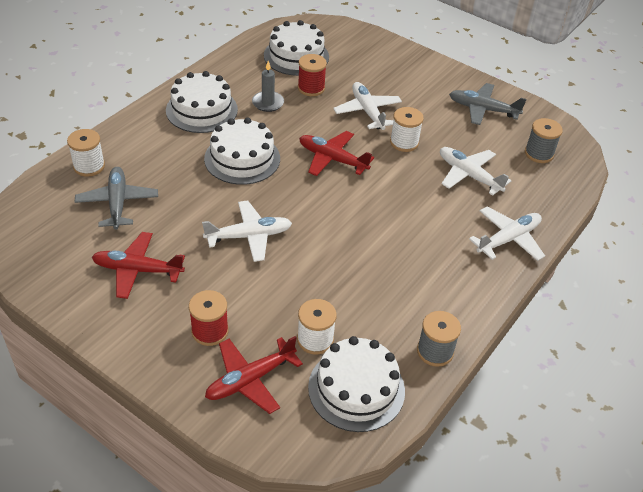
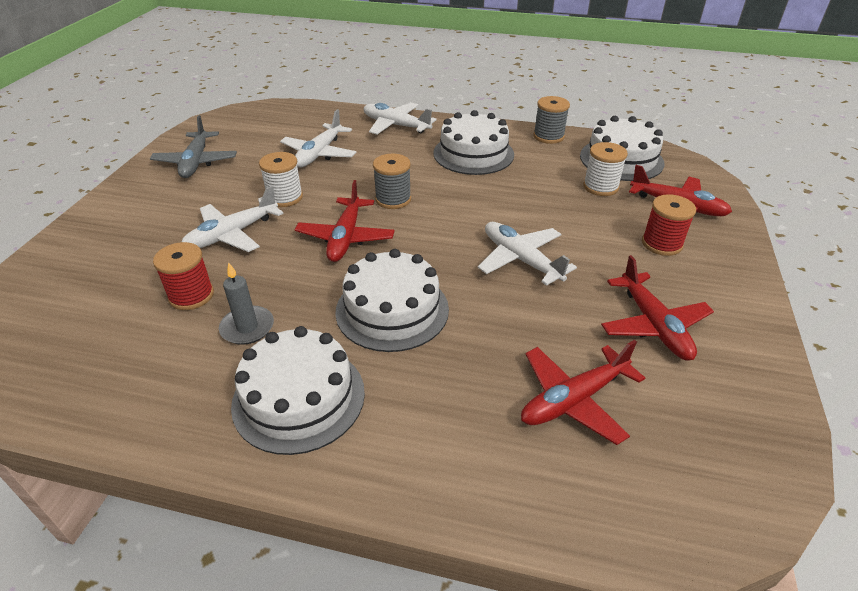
camera: 110 degrees left, 5 degrees down
(89, 166) = (531, 482): white spool -> none
(117, 203) = (573, 400): grey plane -> red plane
(296, 56) = (96, 338): white cake -> white cake (473, 154)
(539, 154) = (262, 126): grey spool -> grey spool (393, 199)

